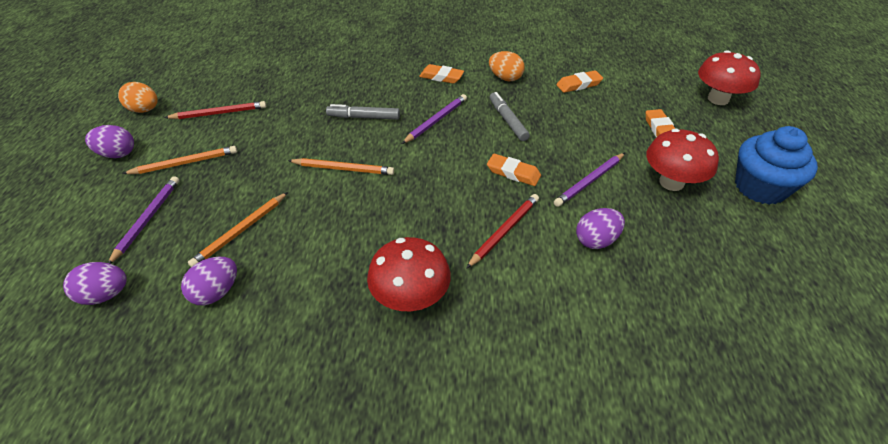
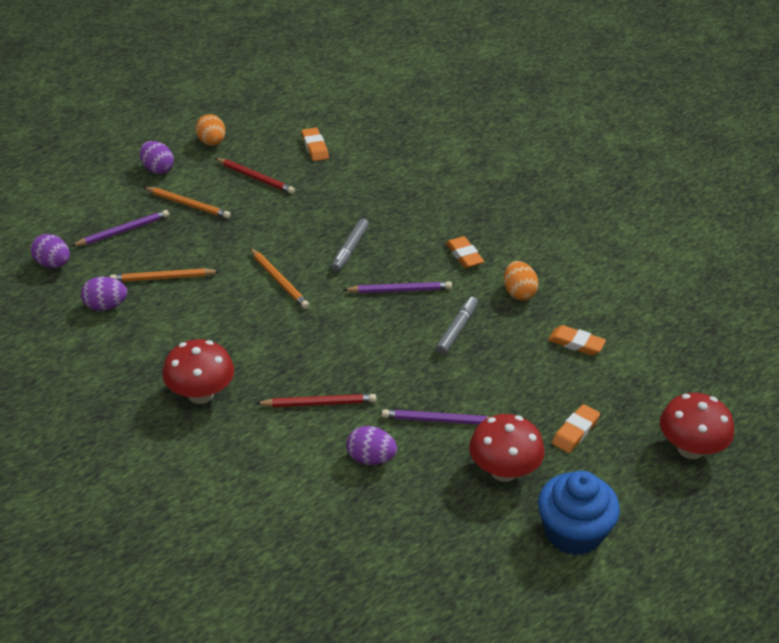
camera: 45 degrees right, 5 degrees down
(363, 117) = (350, 249): grey marker -> grey marker turned 120 degrees counterclockwise
(513, 173) = (392, 371): orange eraser -> orange eraser (315, 147)

